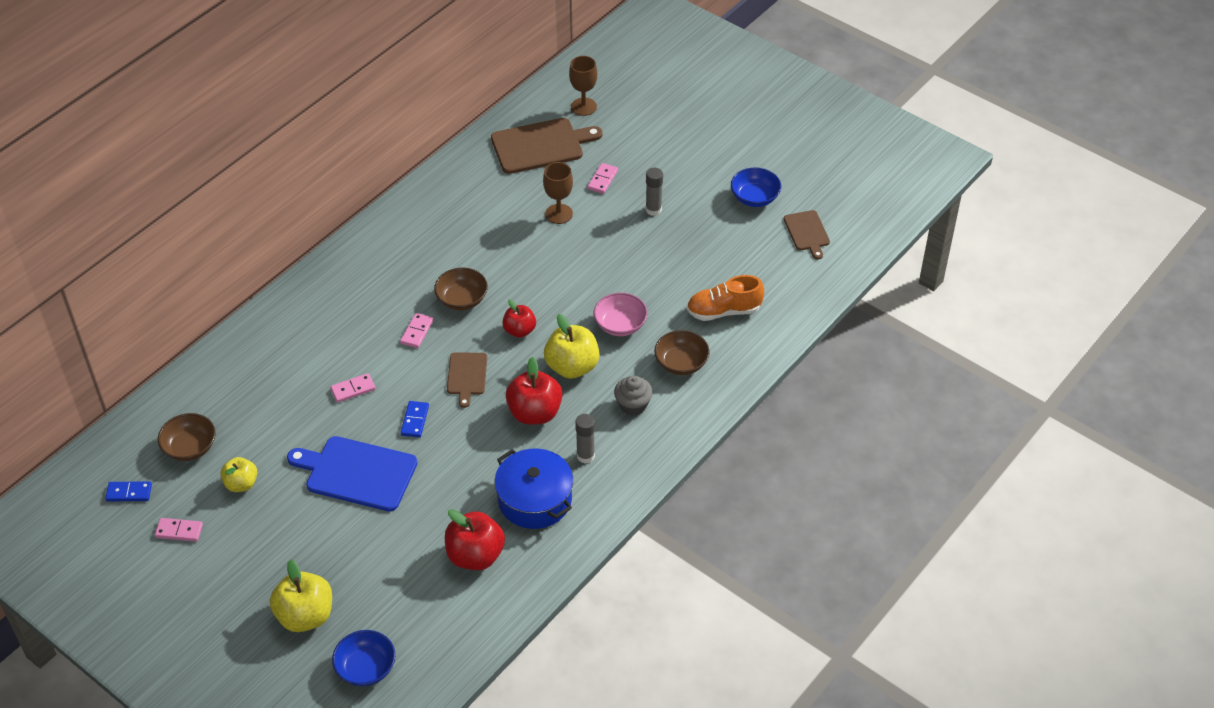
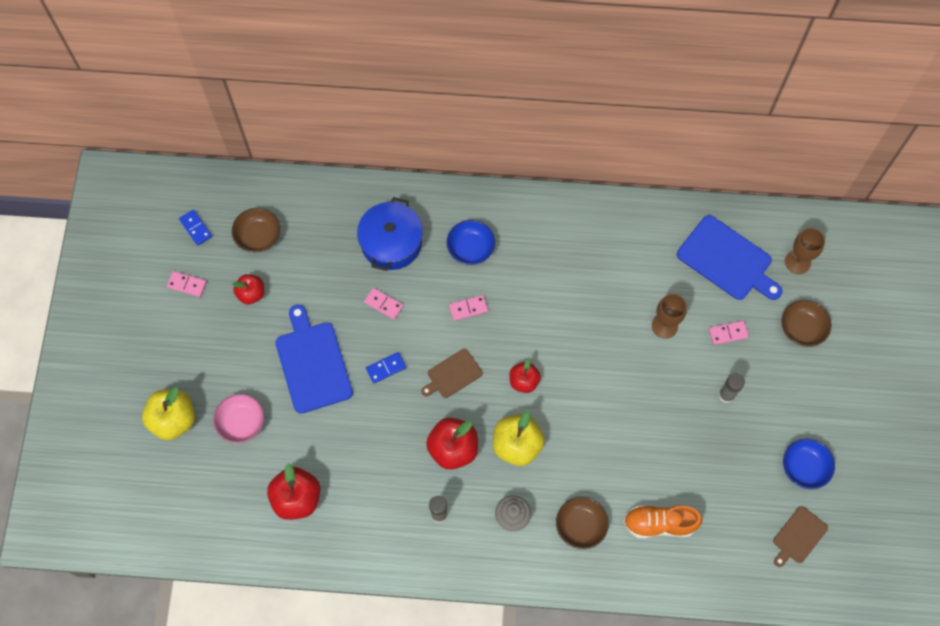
camera: 55 degrees right, 20 degrees up
(179, 531) = (187, 284): pink domino -> pink domino turned 45 degrees counterclockwise
(241, 484) = (251, 294): yellow apple -> red apple
(366, 668) = (158, 491): blue bowl -> blue bowl (470, 248)
(462, 299) = (523, 317): brown bowl -> brown bowl (802, 328)
(534, 499) = (374, 505): blue pot -> blue pot (391, 242)
(541, 145) = (727, 260): brown cutting board -> blue cutting board
(620, 325) = (585, 452): pink bowl -> pink bowl (241, 423)
(723, 311) = (659, 524): orange shoe -> orange shoe turned 45 degrees counterclockwise

